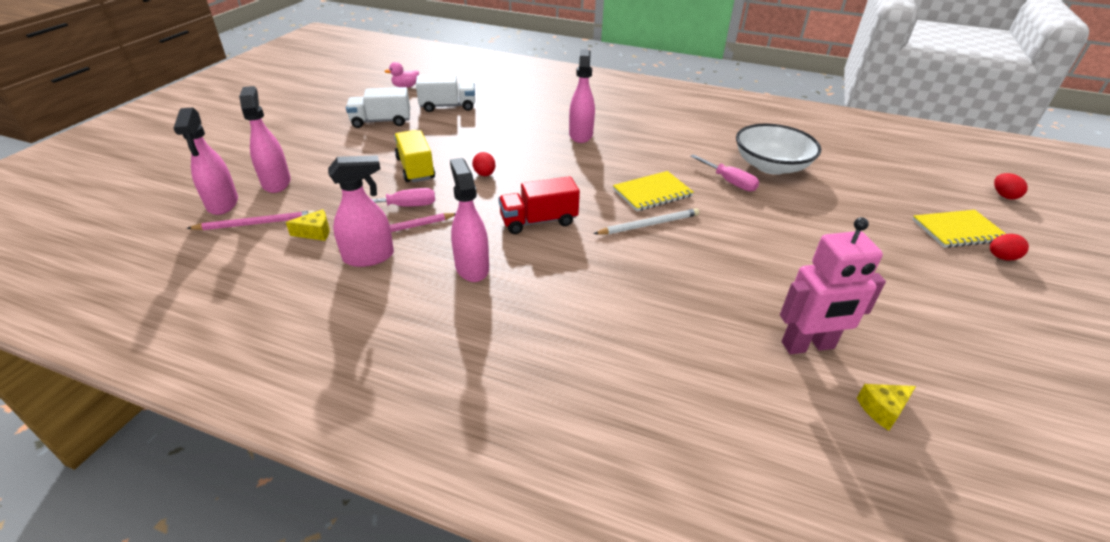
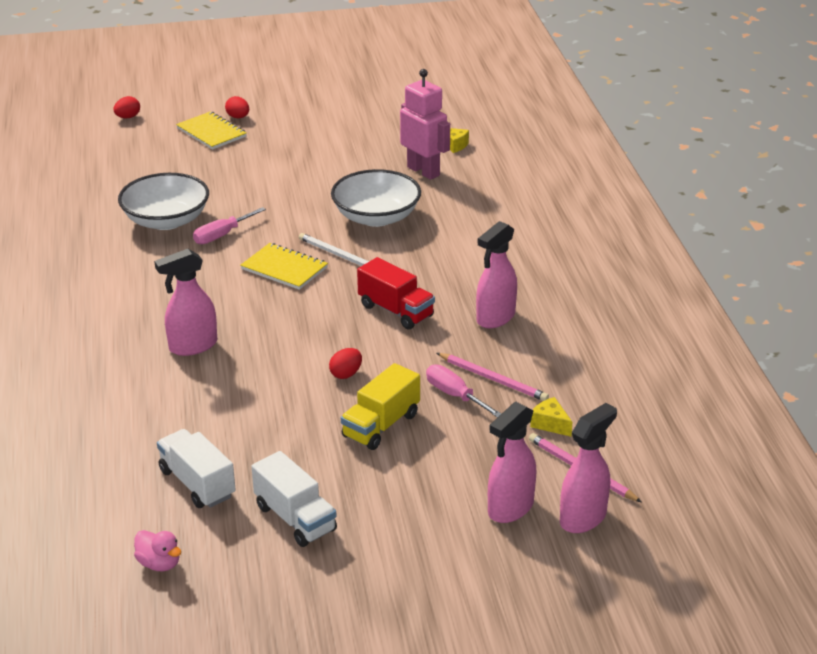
camera: 120 degrees left, 5 degrees down
(369, 257) = (543, 374): pink spray bottle -> none
(711, 269) = (376, 217): none -> white bowl
(729, 182) = (222, 235): pink screwdriver -> pink screwdriver turned 150 degrees counterclockwise

